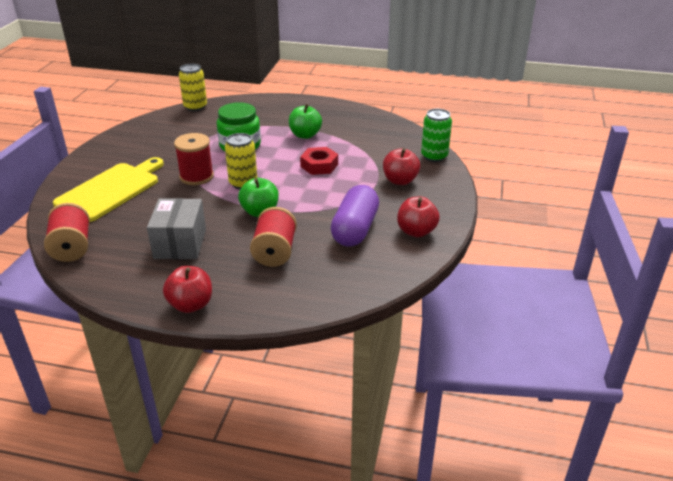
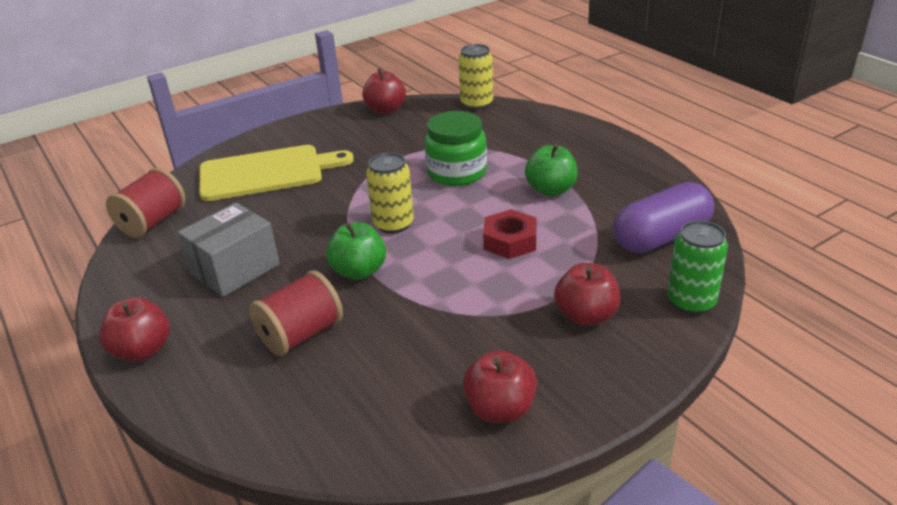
camera: 45 degrees right, 0 degrees up
(137, 128) = (385, 110): none -> red apple
(196, 176) = (360, 193): red spool -> none
(355, 229) = (428, 357): purple capsule -> purple capsule (661, 237)

